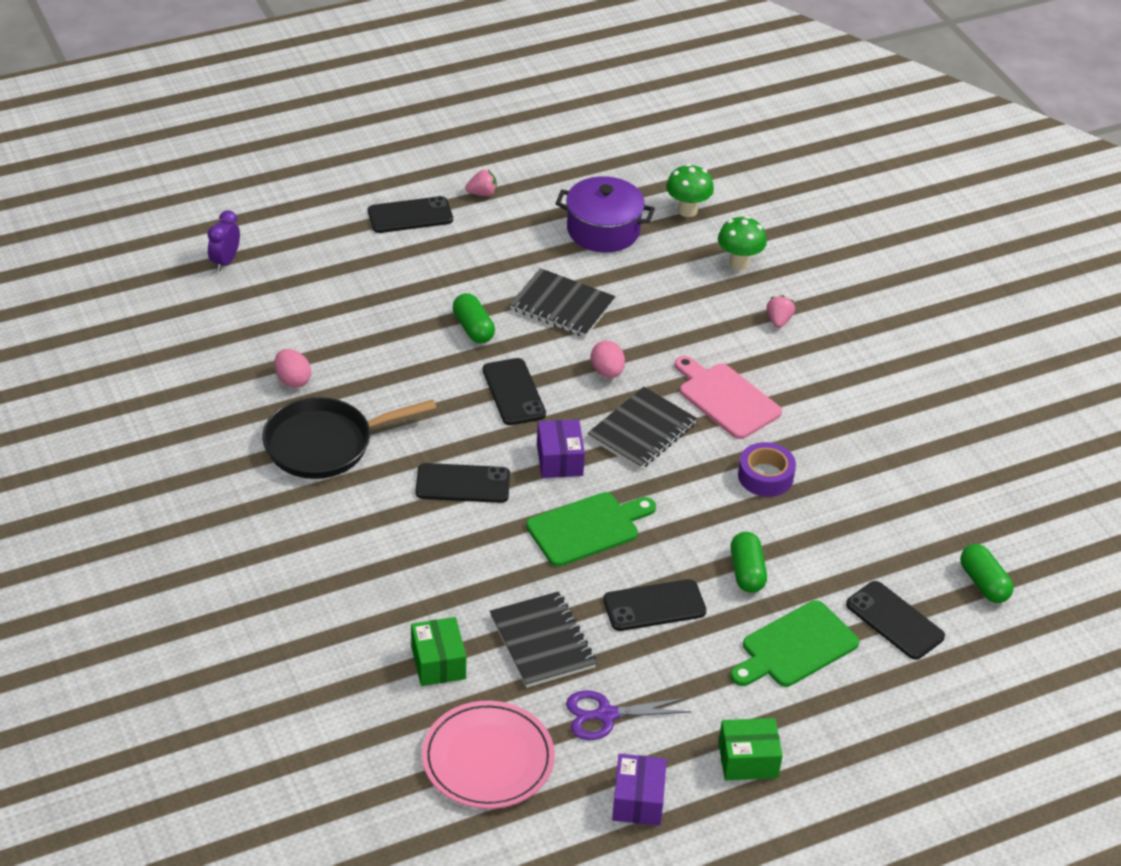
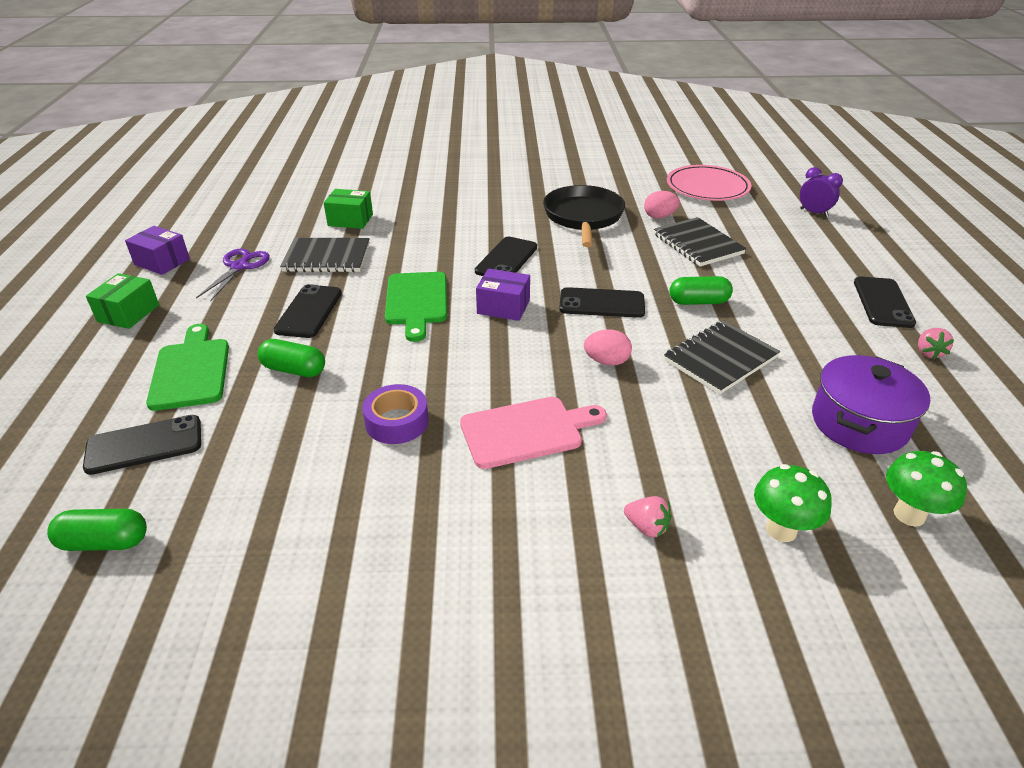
camera: 115 degrees right, 5 degrees down
(488, 759) = (260, 221): pink plate -> pink plate (707, 187)
(642, 431) = (511, 360): black notebook -> black notebook (697, 244)

